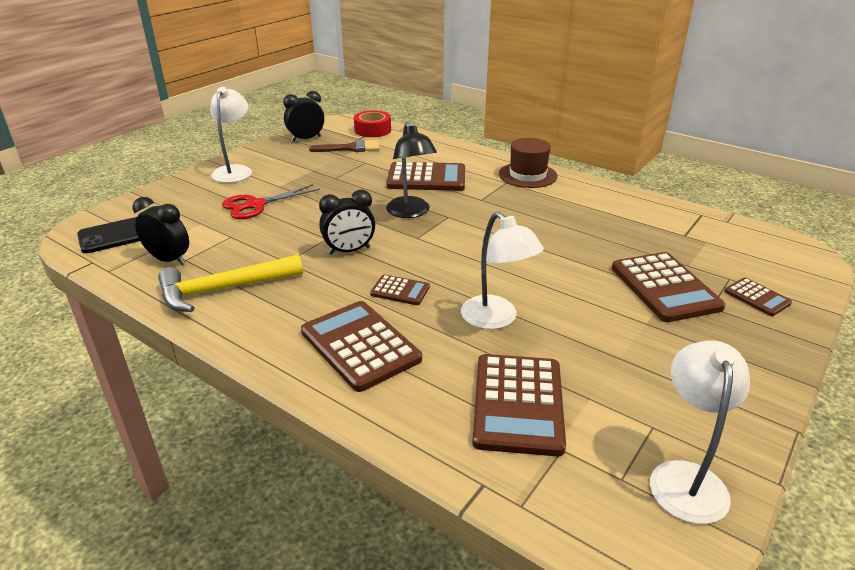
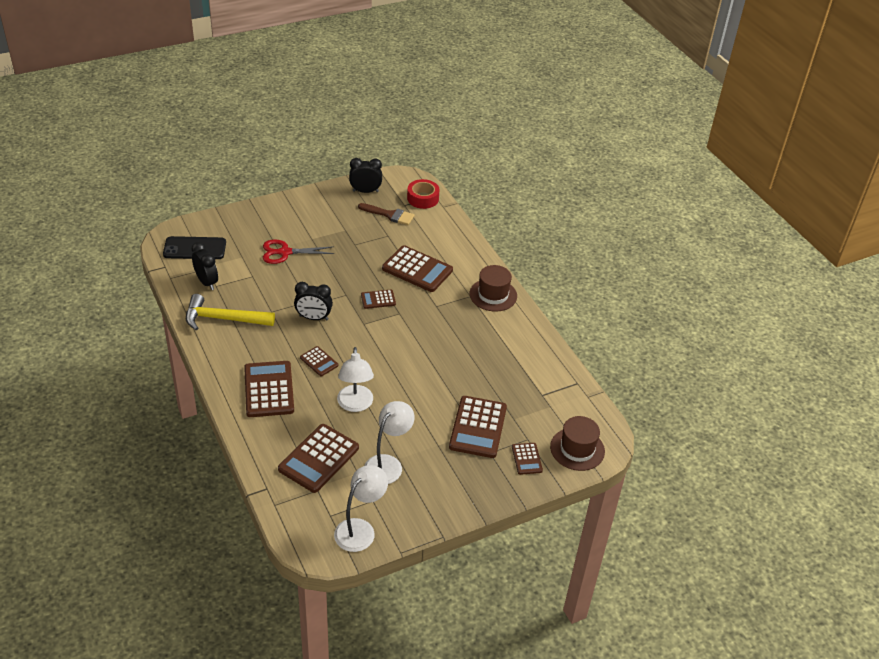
camera: 25 degrees right, 10 degrees up
(235, 171) = (293, 210): white lamp -> white lamp (388, 464)
(411, 212) = (378, 299): black lamp -> brown calculator
(788, 268) = (577, 449): none -> brown hat

